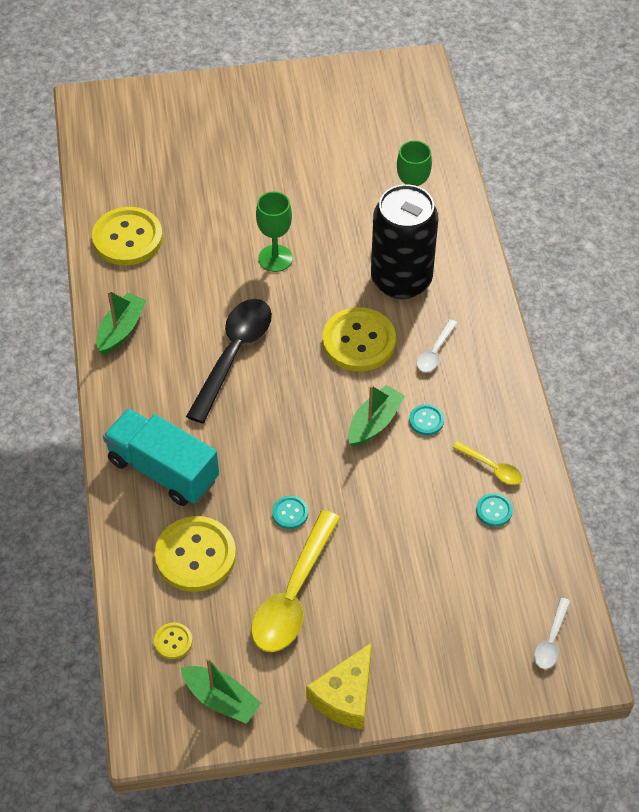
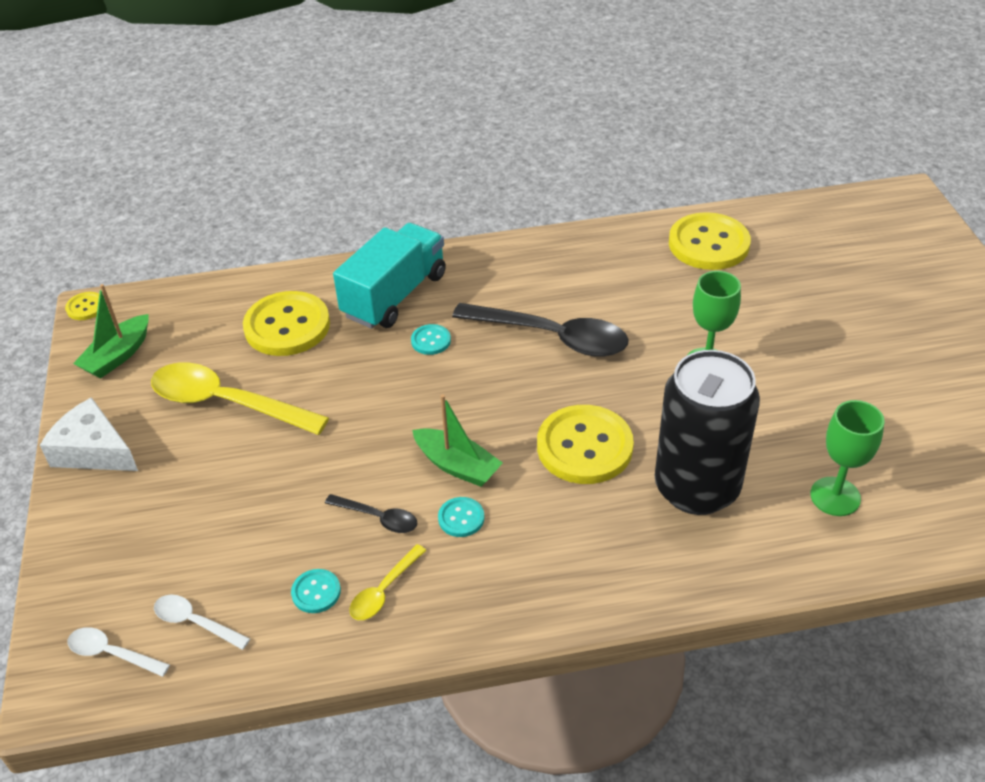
camera: 90 degrees right, 10 degrees down
(121, 330) = (577, 251): green boat -> none
(173, 641) = (191, 318): yellow button -> yellow button (86, 307)
(290, 513) = (332, 395): turquoise button -> turquoise button (431, 341)
(345, 696) = (94, 450): yellow cheese -> white cheese
(425, 474) = (378, 518): none -> black spoon
(435, 352) = (575, 526): white spoon -> white spoon (195, 622)

